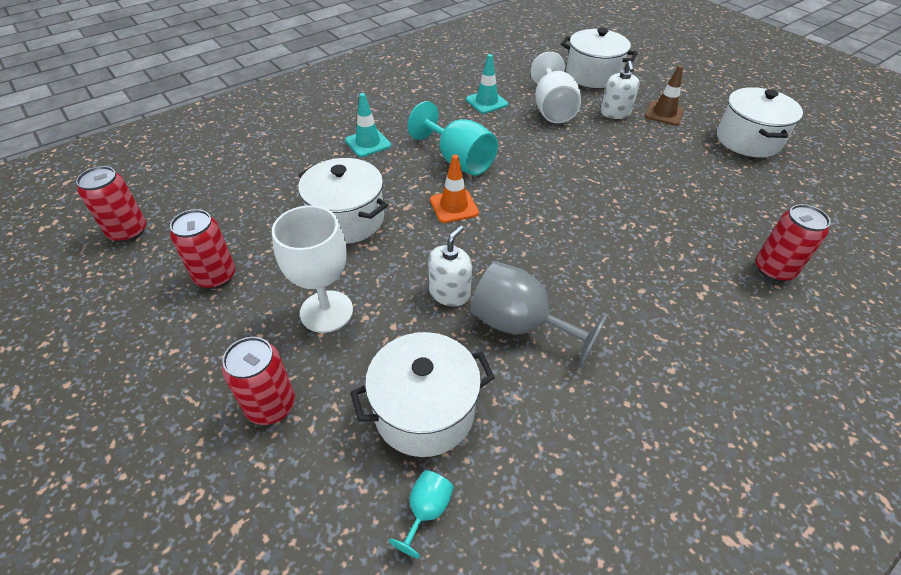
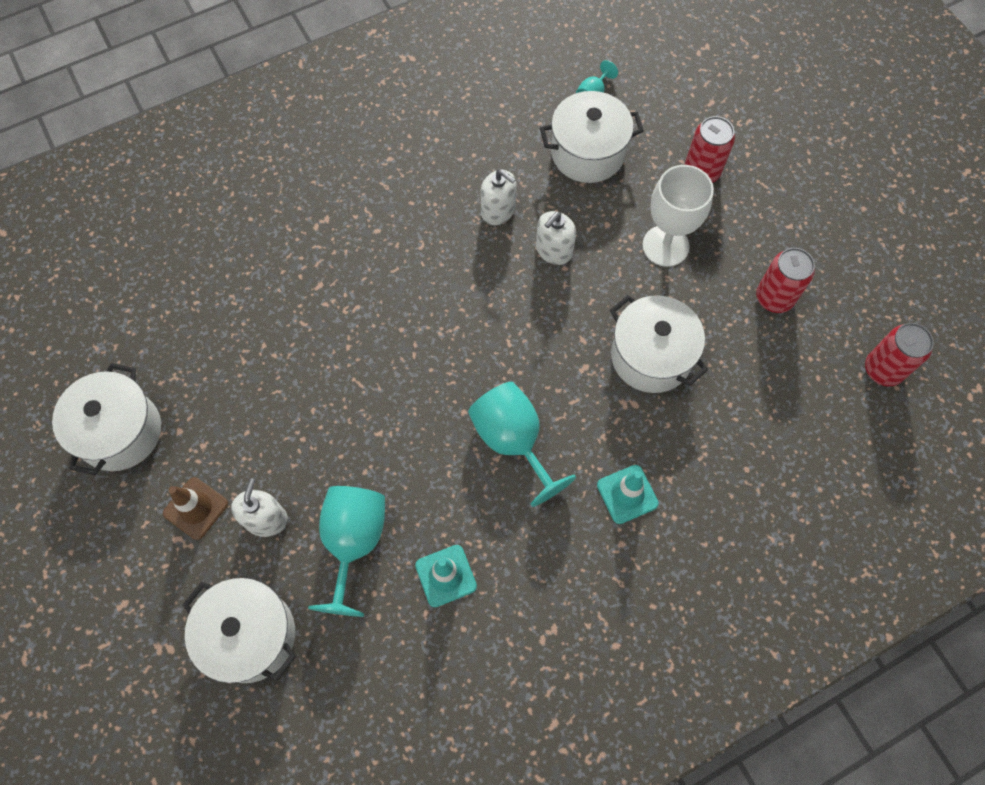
camera: 170 degrees left, 20 degrees up
(454, 206) = (531, 360): orange traffic cone -> none
(520, 325) = (498, 210): grey goblet -> white soap dispenser
(552, 109) = (353, 542): white goblet -> turquoise goblet
(773, 270) = (240, 235): red can -> none

